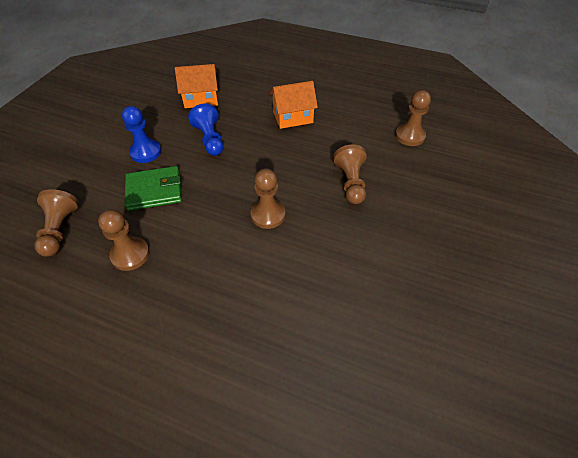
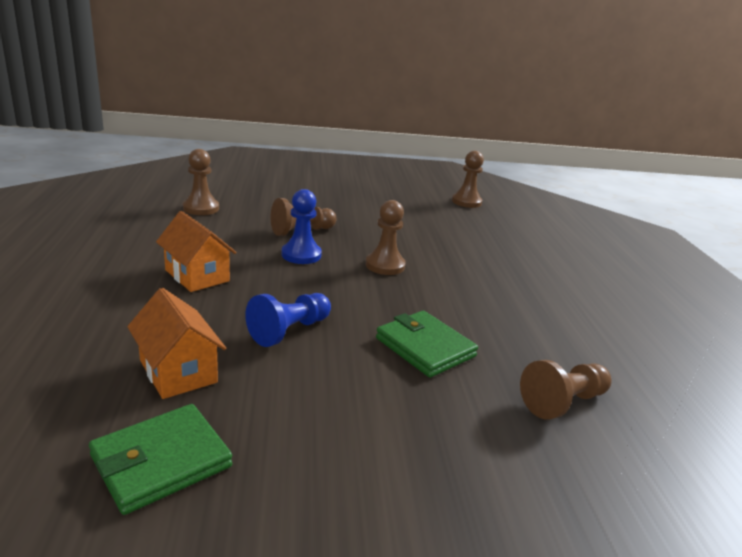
camera: 120 degrees left, 25 degrees down
(130, 254) = (521, 331): brown pawn -> brown pawn (466, 202)
(145, 152) = (362, 384): blue pawn -> blue pawn (301, 255)
(150, 89) = (161, 461): none -> green wallet

